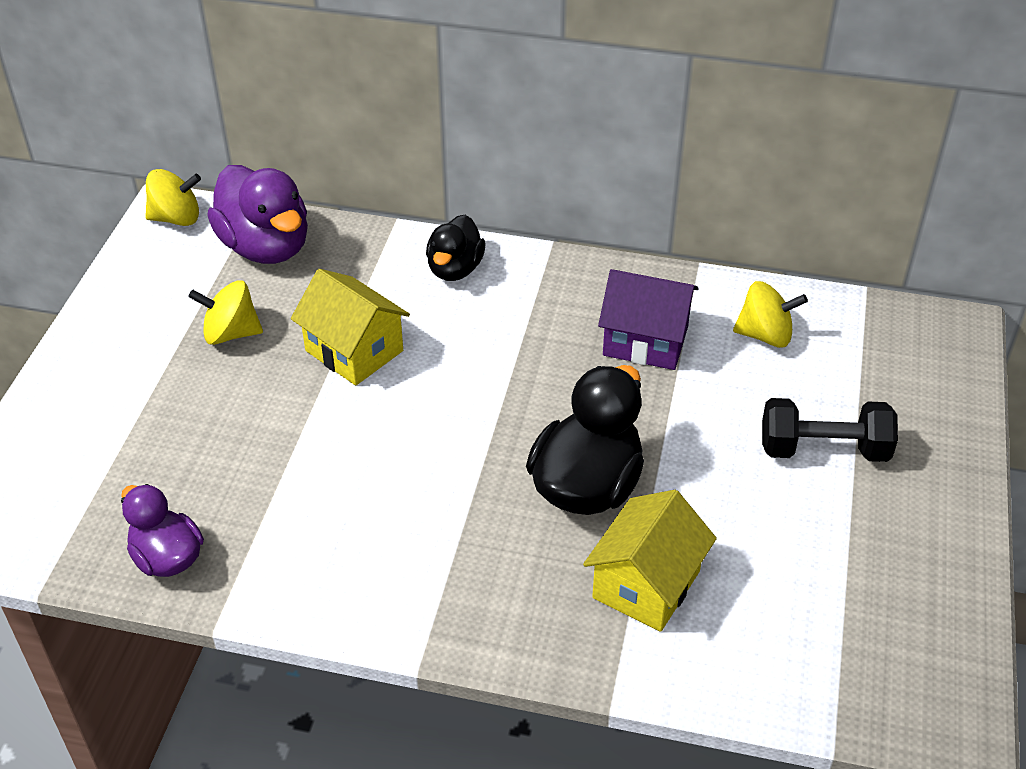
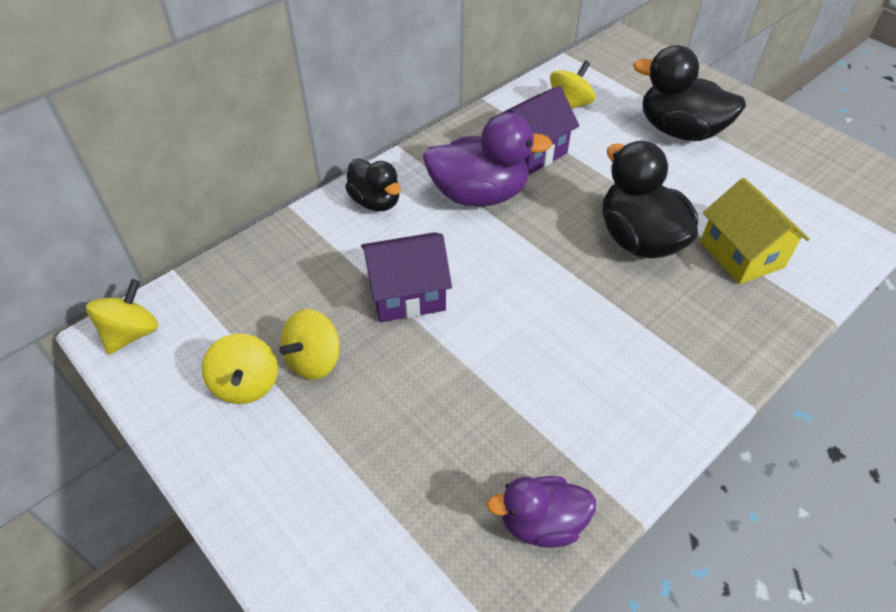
camera: 55 degrees left, 5 degrees up
(176, 309) = (246, 384): none -> yellow spinning top
(266, 247) = (235, 292): purple duck -> purple duck (479, 194)
(354, 350) = (407, 294): yellow house -> purple house
(823, 449) = (679, 131): black dumbbell -> black duck

